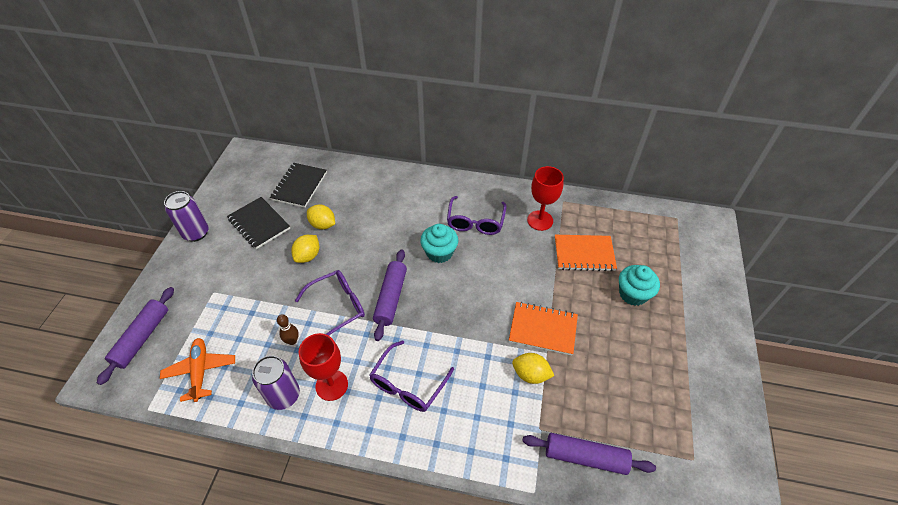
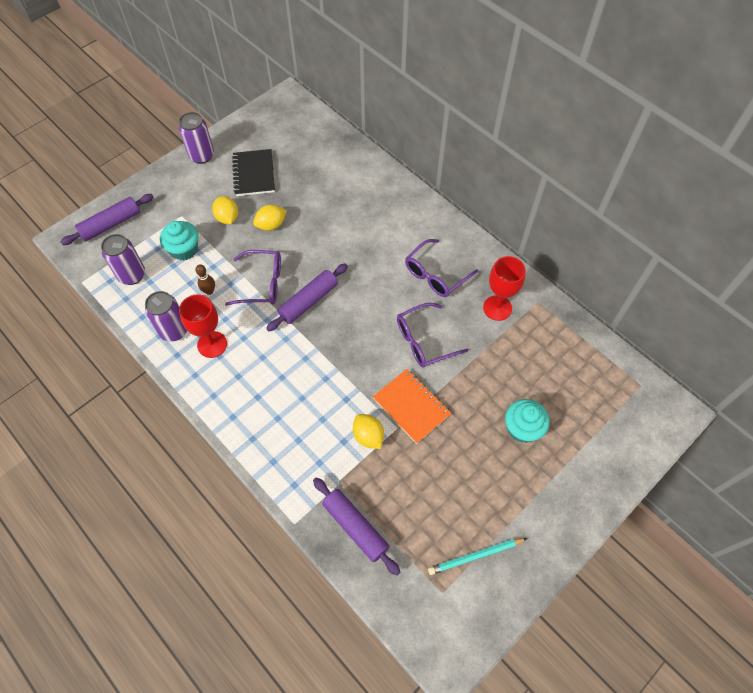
camera: 35 degrees right, 10 degrees up
(200, 371) = (132, 275): orange plane -> purple can
(299, 186) = (310, 155): black notebook -> none
(323, 225) = (303, 203): yellow lemon -> yellow lemon (227, 218)
(408, 384) = (267, 380): purple glasses -> purple glasses (423, 341)
(439, 252) = (380, 285): turquoise cupcake -> turquoise cupcake (184, 249)
(584, 254) = (510, 364): orange notebook -> none
(689, 412) = (475, 556): none -> turquoise pencil

